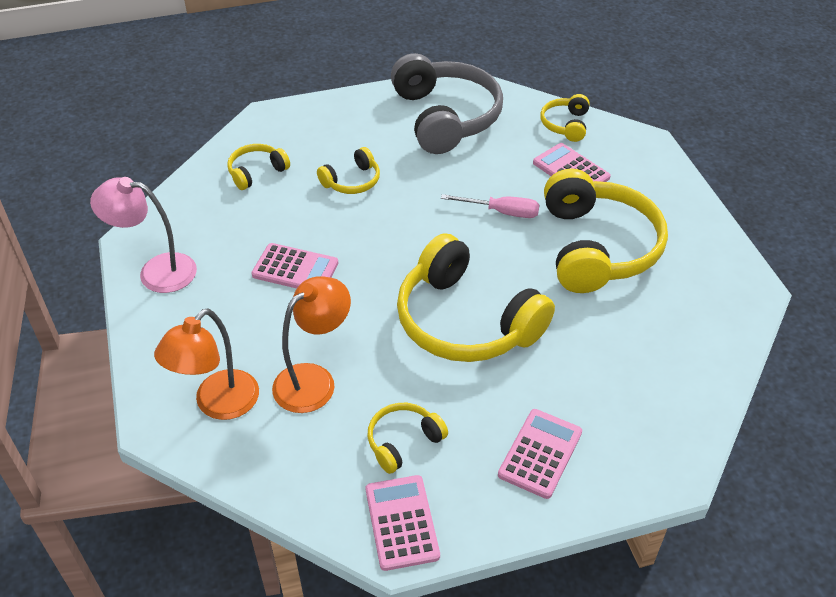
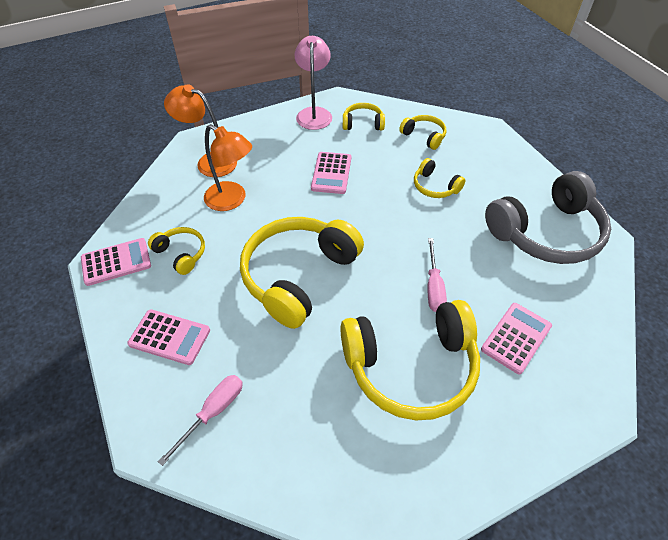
camera: 80 degrees right, 5 degrees up
(565, 124) = (587, 328): yellow headphones -> yellow headphones (363, 123)
(642, 411) = (213, 412): none -> pink screwdriver

